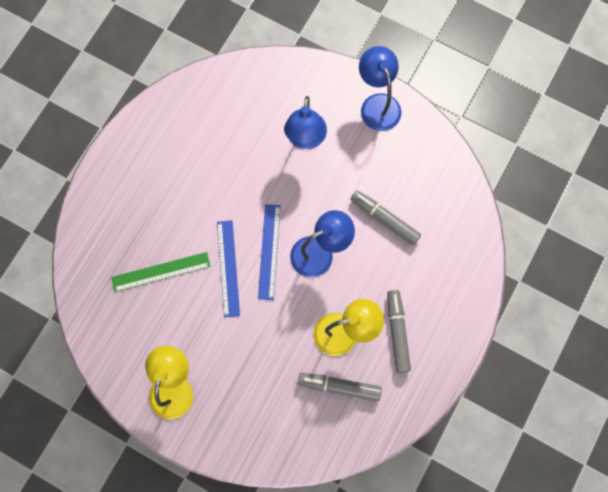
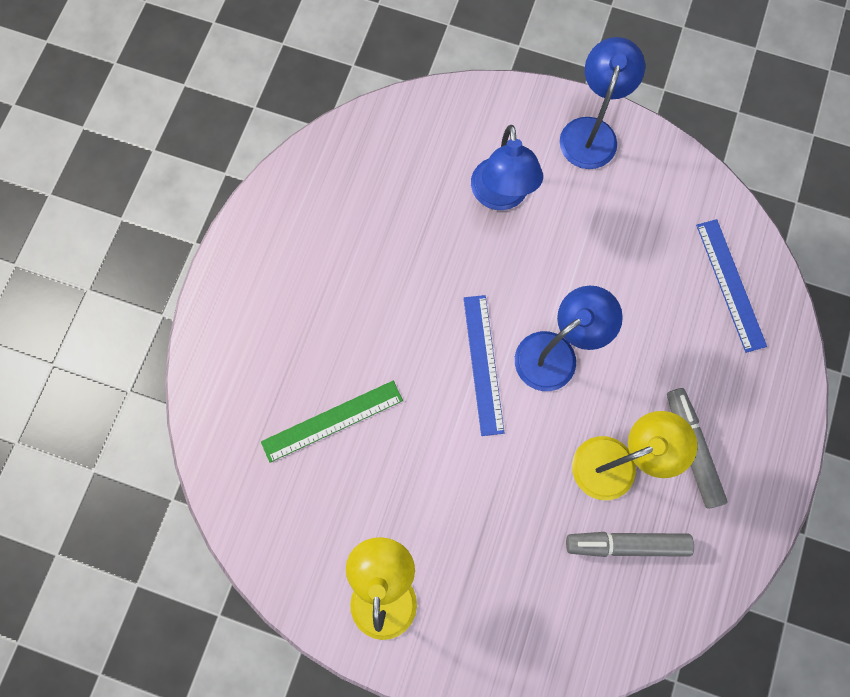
camera: 10 degrees left, 0 degrees up
(228, 268) = (429, 398): blue ruler -> blue ruler (730, 284)
(377, 104) = (591, 131): blue lamp -> blue lamp turned 45 degrees clockwise
(384, 219) = (637, 290): grey marker -> none

